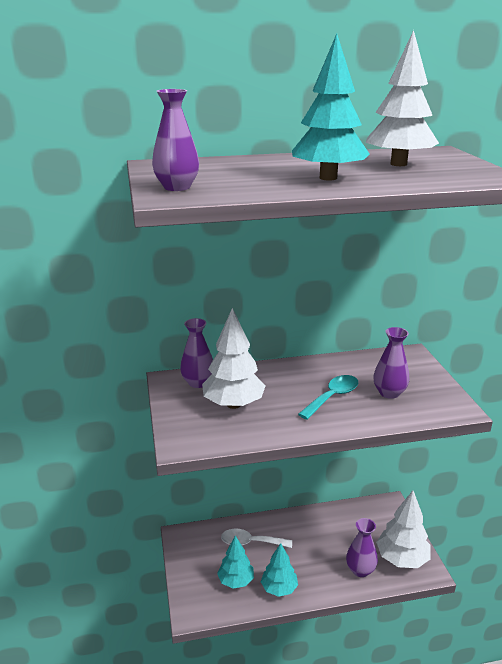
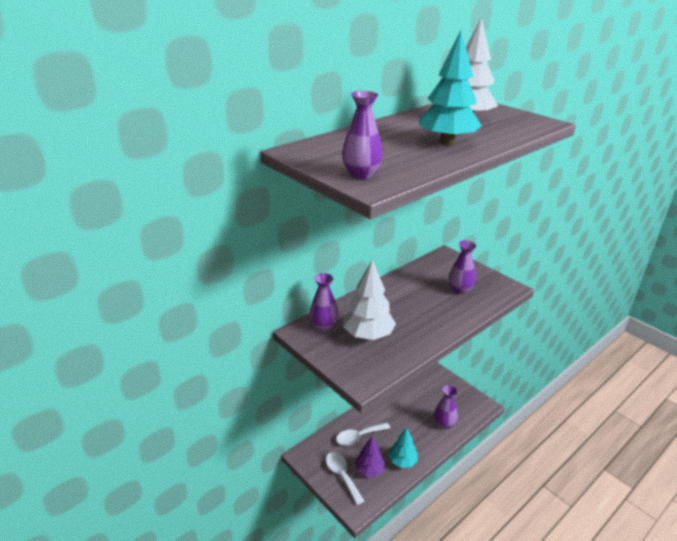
camera: 30 degrees left, 5 degrees up
(203, 573) = (342, 475): none -> white spoon
(236, 581) = (369, 470): turquoise tree -> purple tree
(332, 397) = (428, 305): turquoise spoon -> none
(402, 559) = (463, 404): white tree -> none

